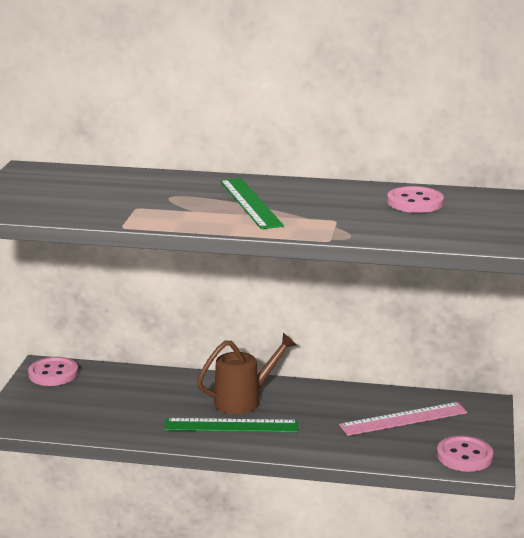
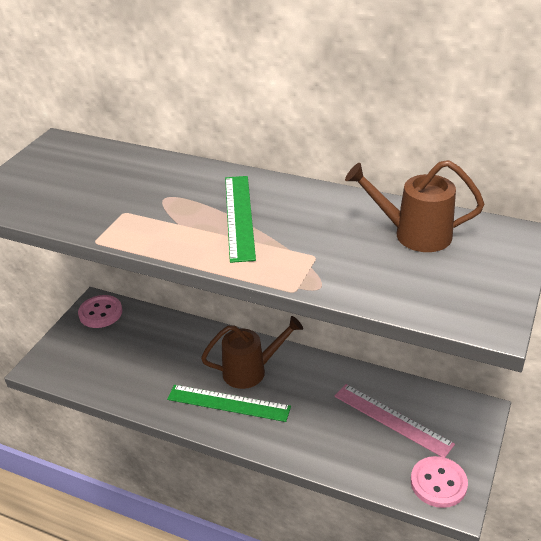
camera: 15 degrees right, 15 degrees up
(403, 419) = (392, 419): pink ruler -> pink ruler turned 45 degrees clockwise
(415, 202) = (414, 234): pink button -> brown watering can

